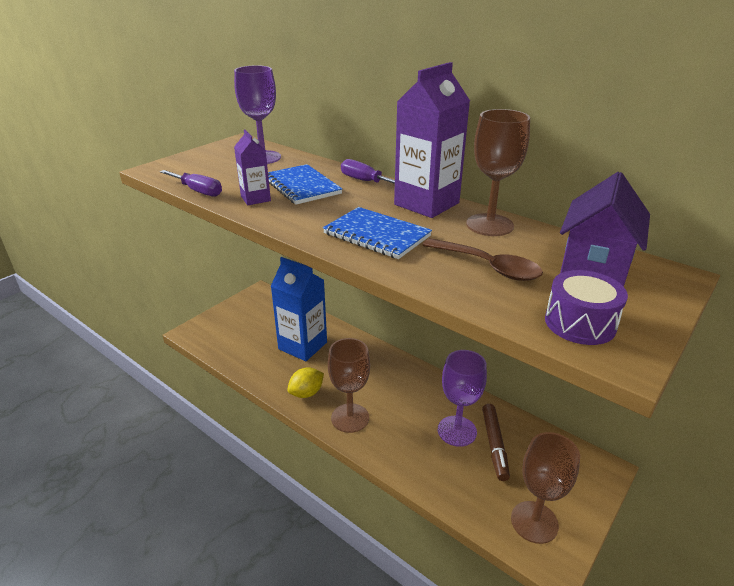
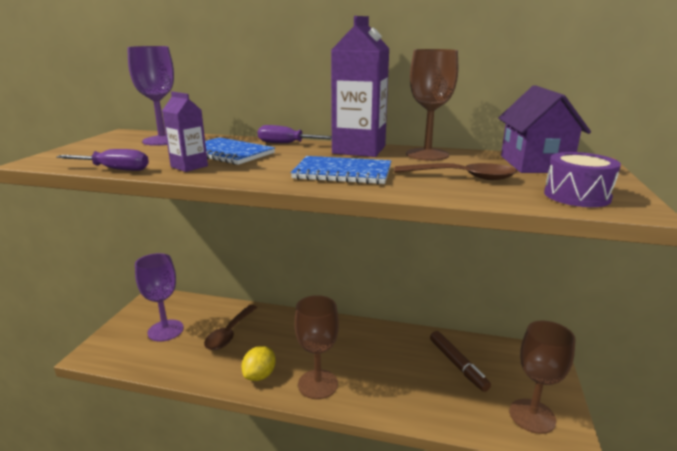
camera: 25 degrees left, 10 degrees down
(302, 346) = (229, 333): blue carton -> brown spoon
(457, 431) = (420, 364): purple goblet -> purple goblet (165, 330)

